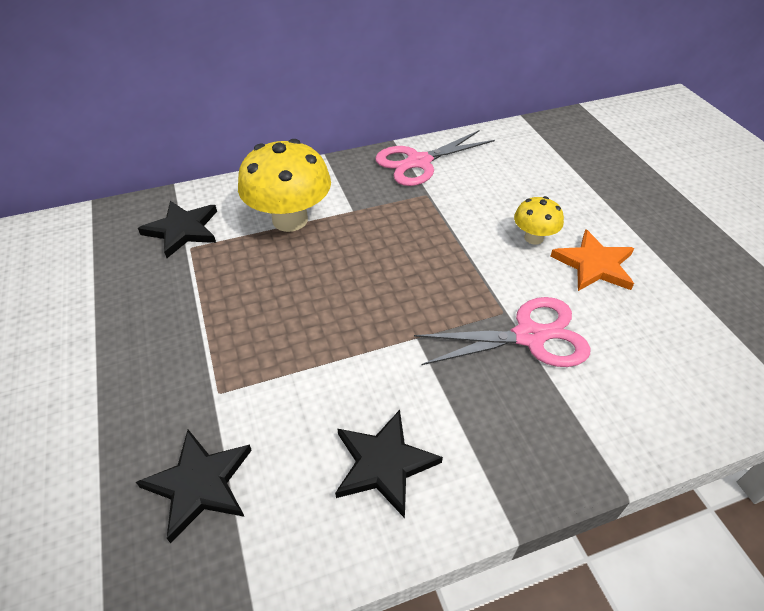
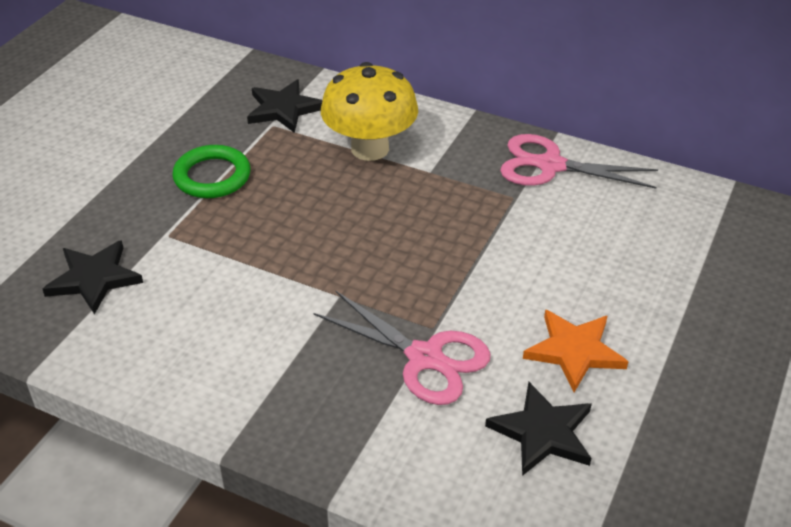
camera: 45 degrees right, 5 degrees down
(192, 318) = (212, 176): none -> green ring
(384, 464) = (204, 352): black star -> black star (542, 432)
(533, 238) = (554, 293): yellow mushroom -> none

